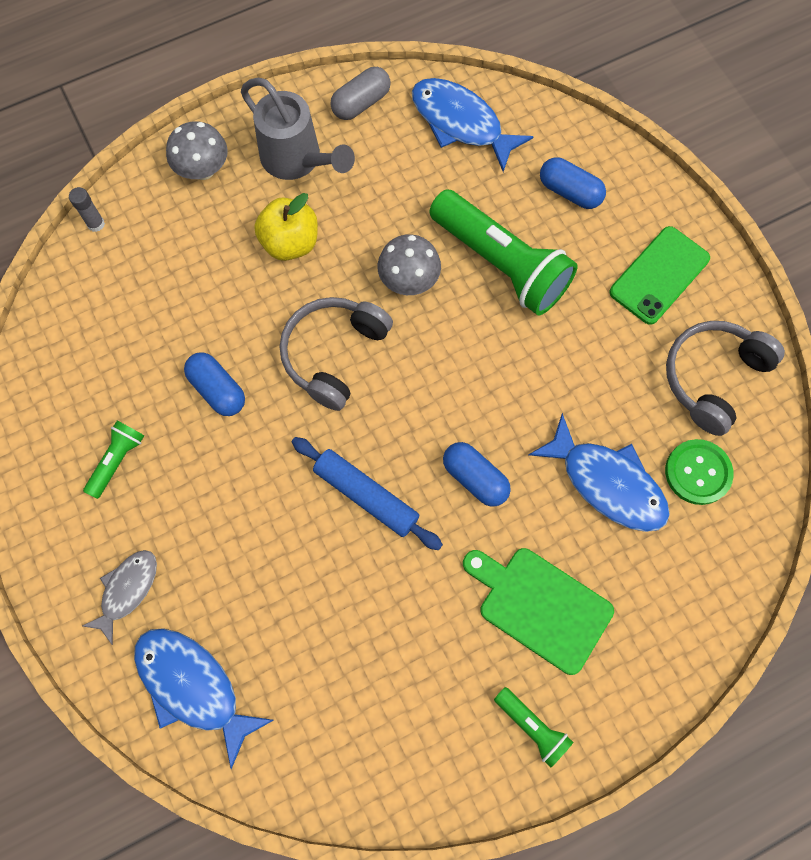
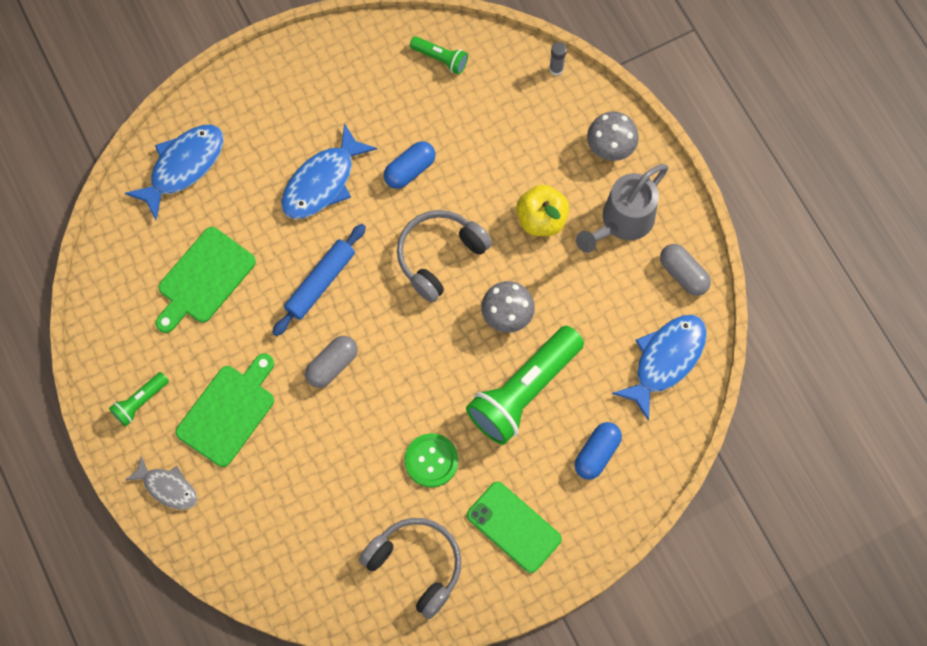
camera: 90 degrees right, 0 degrees up
(117, 460) = (353, 102): green flashlight -> green flashlight (440, 58)
(127, 590) = (254, 117): grey fish -> grey fish (168, 487)
(334, 354) = (439, 256): grey headphones -> grey headphones turned 75 degrees counterclockwise
(358, 648) = (204, 278): none -> green cutting board
(475, 478) = (332, 365): blue capsule -> grey capsule
(607, 483) = (325, 469): blue fish -> blue fish (323, 182)
(698, 472) = (332, 544): green button -> green button (431, 460)

